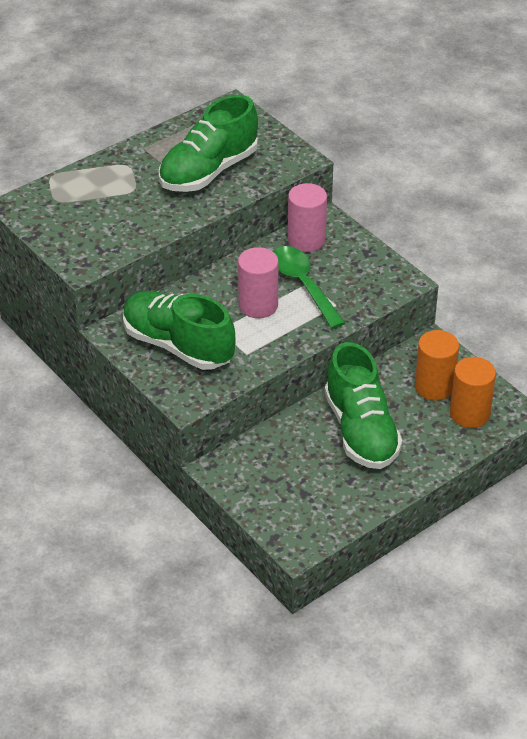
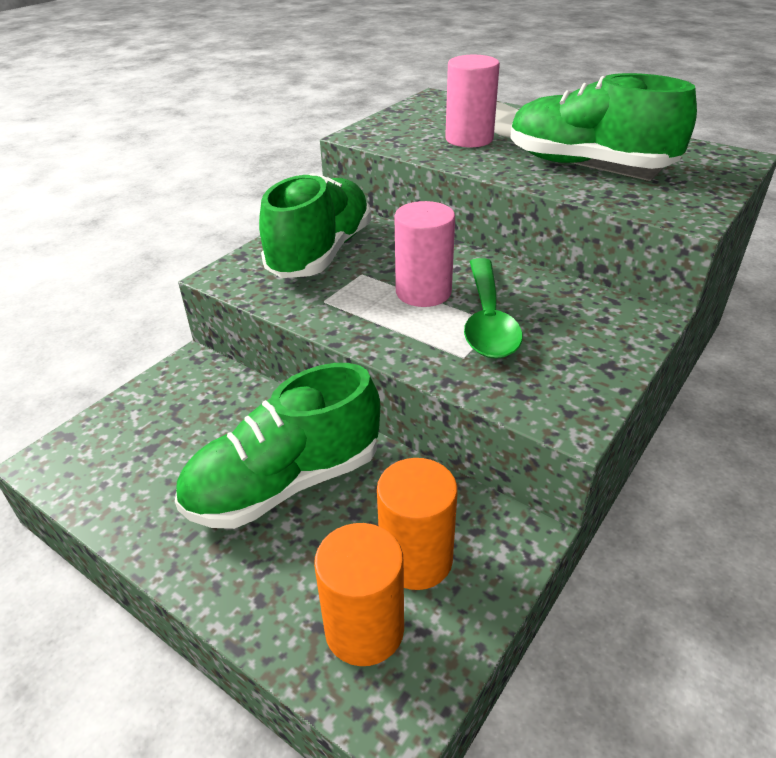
camera: 75 degrees right, 5 degrees down
(303, 285) = (488, 320): green spoon -> green spoon turned 135 degrees clockwise
(306, 240) = (587, 305): pink cylinder -> pink cylinder (469, 139)

